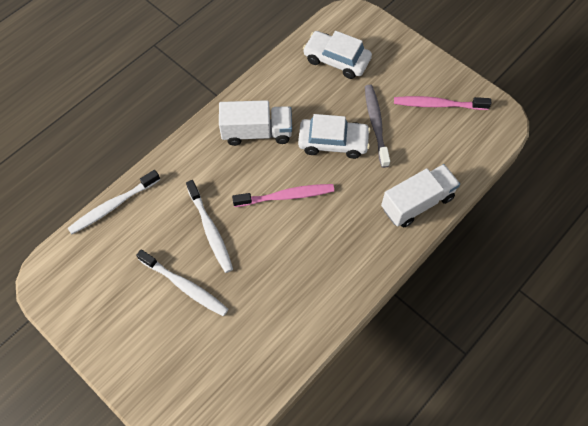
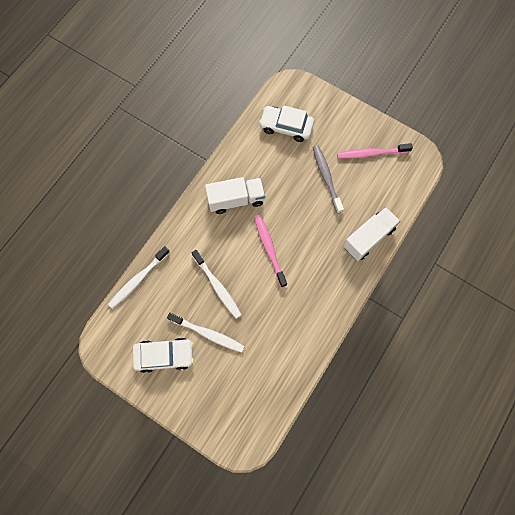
camera: 10 degrees left, 10 degrees up
(286, 196) = (269, 249): pink toothbrush -> pink toothbrush turned 90 degrees counterclockwise
(333, 142) = (296, 198): white car -> white car (164, 355)

